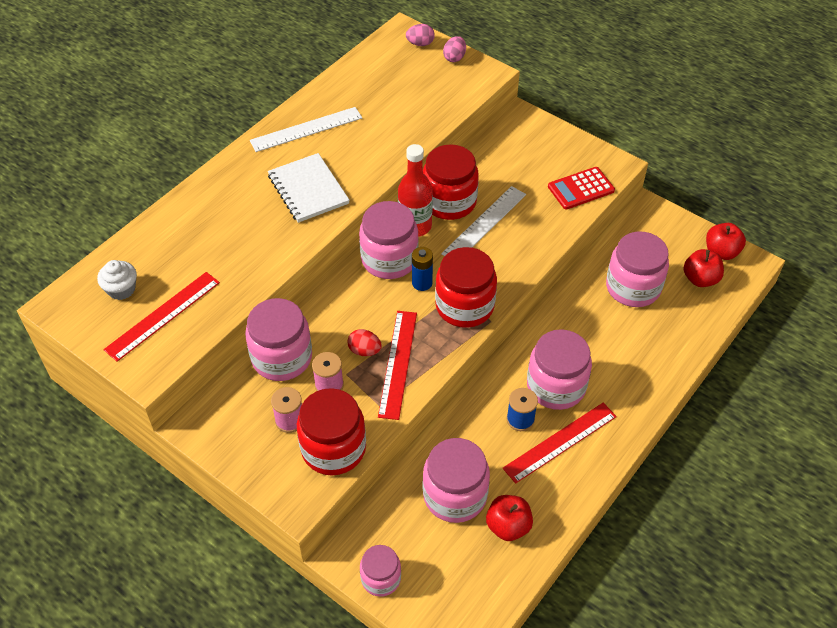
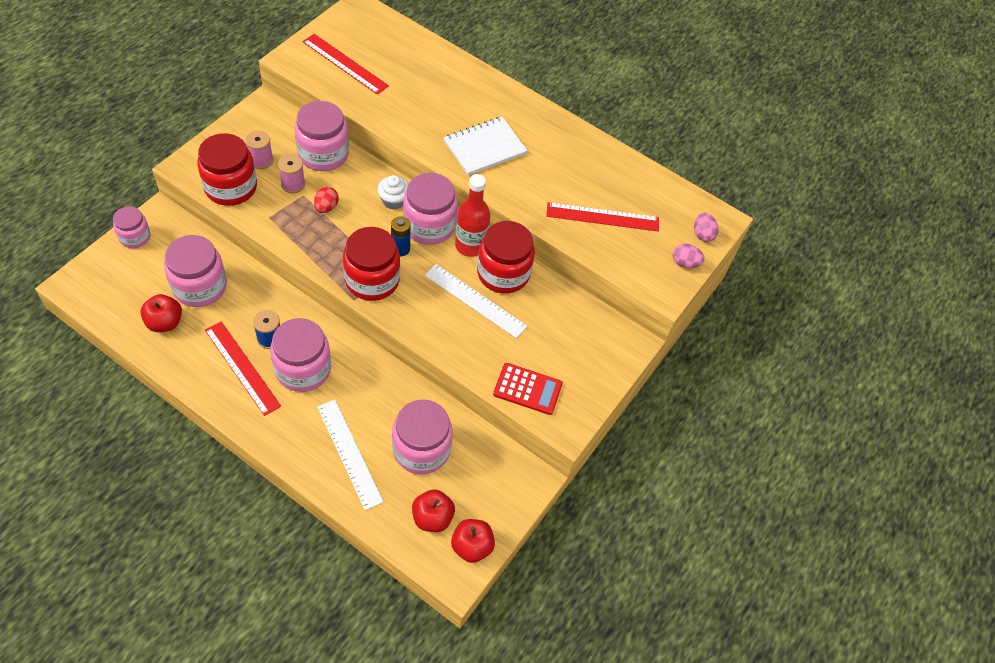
camera: 80 degrees right, 5 degrees up
(121, 289) = (373, 39): white cupcake -> white cupcake (393, 200)
(306, 129) = (563, 145): white ruler -> white ruler (349, 453)
(398, 363) = (311, 230): red ruler -> red ruler (602, 217)
(581, 189) = (527, 389): red calculator -> red calculator turned 135 degrees clockwise

